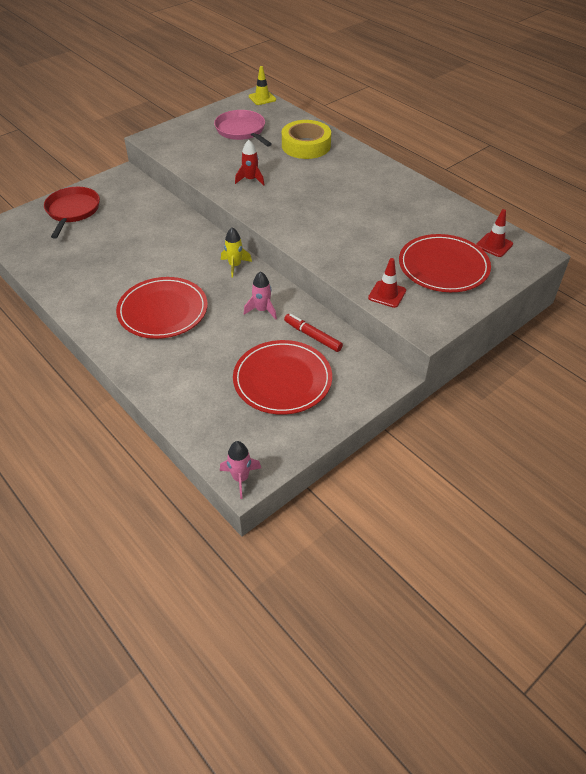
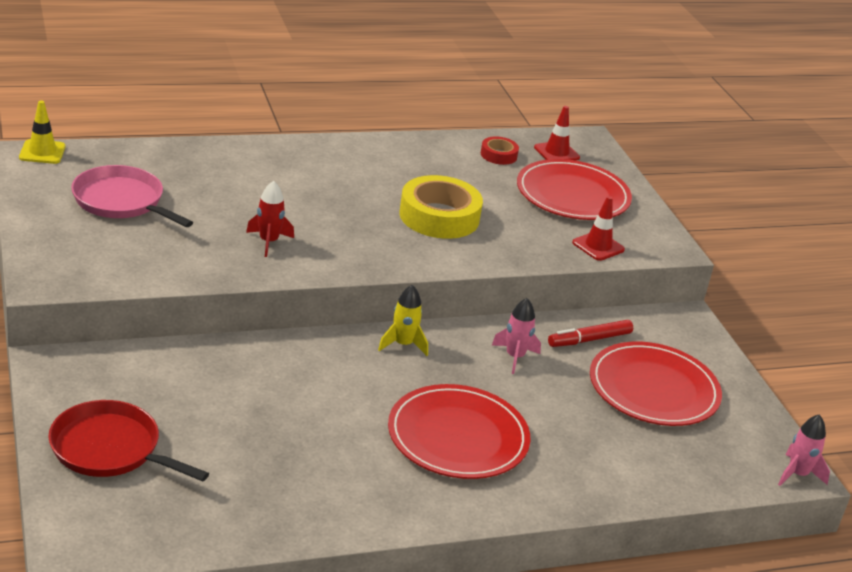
camera: 70 degrees left, 15 degrees down
(241, 130) = (121, 201): pink pan -> pink pan turned 45 degrees clockwise
(306, 145) = (224, 172): yellow tape -> yellow tape (439, 216)
(455, 223) = (498, 155): none -> red tape

